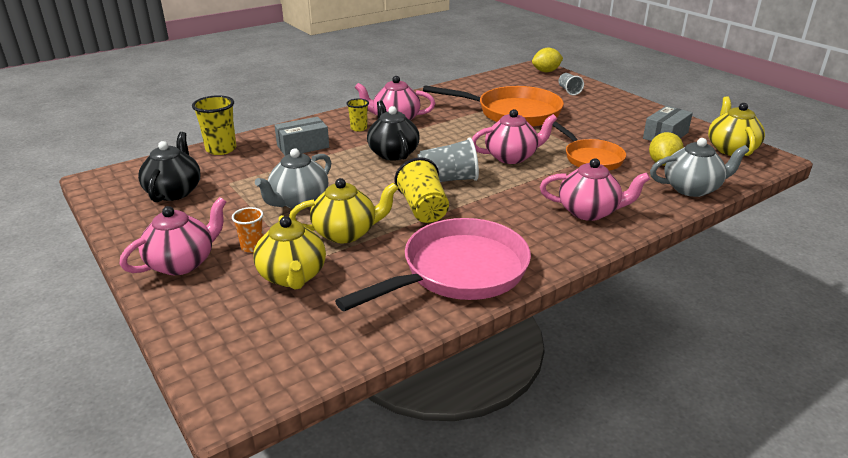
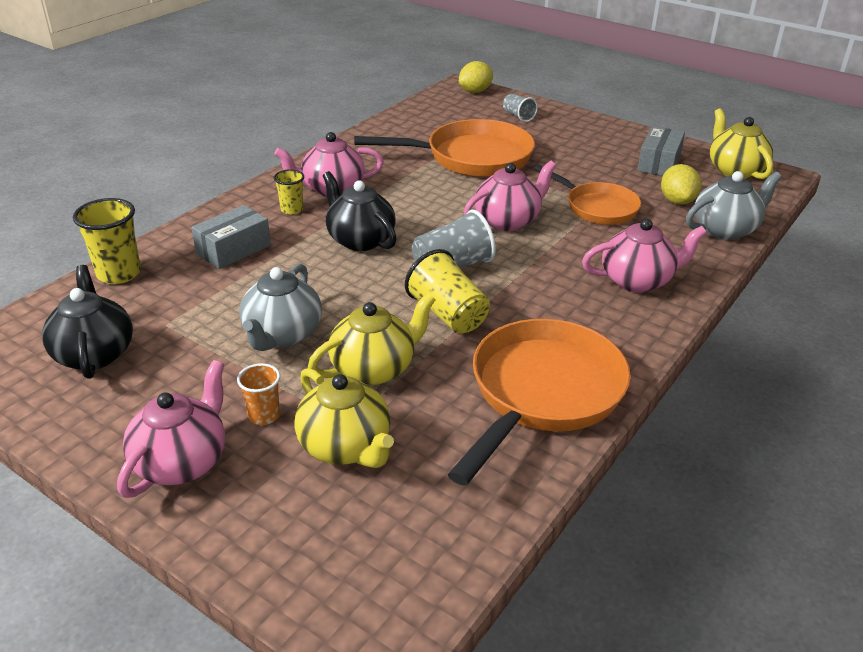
camera: 20 degrees left, 5 degrees up
(458, 272) = (542, 393): pink pan -> orange pan

